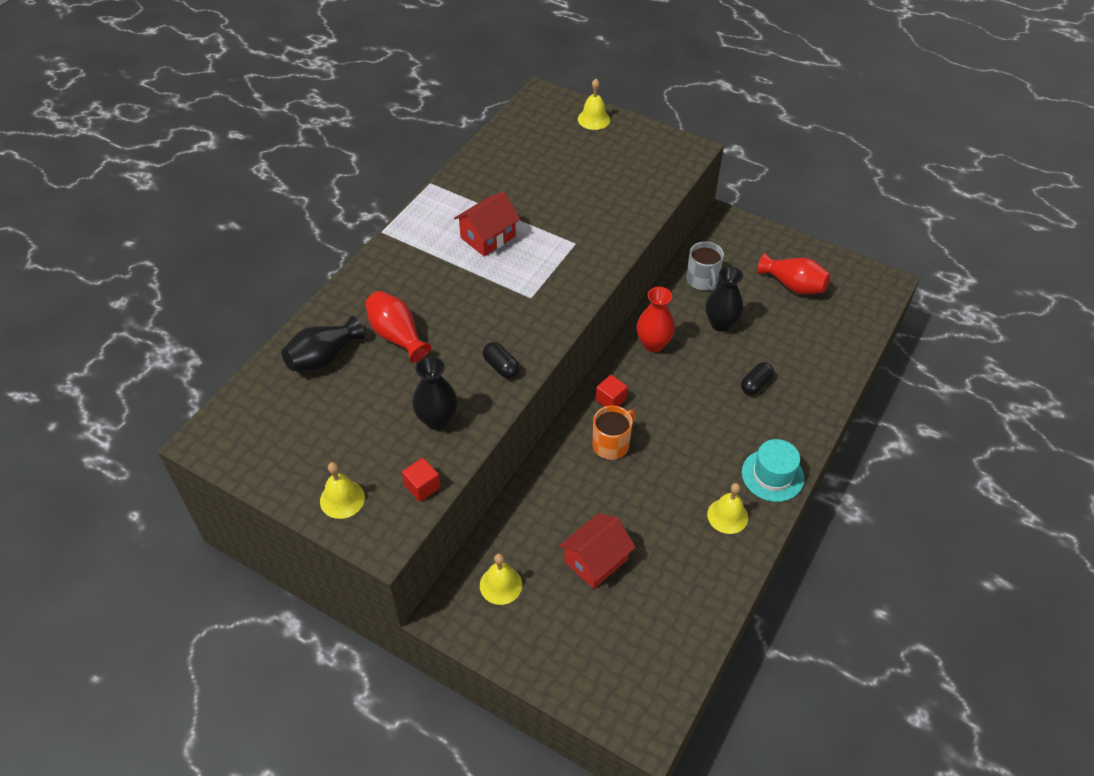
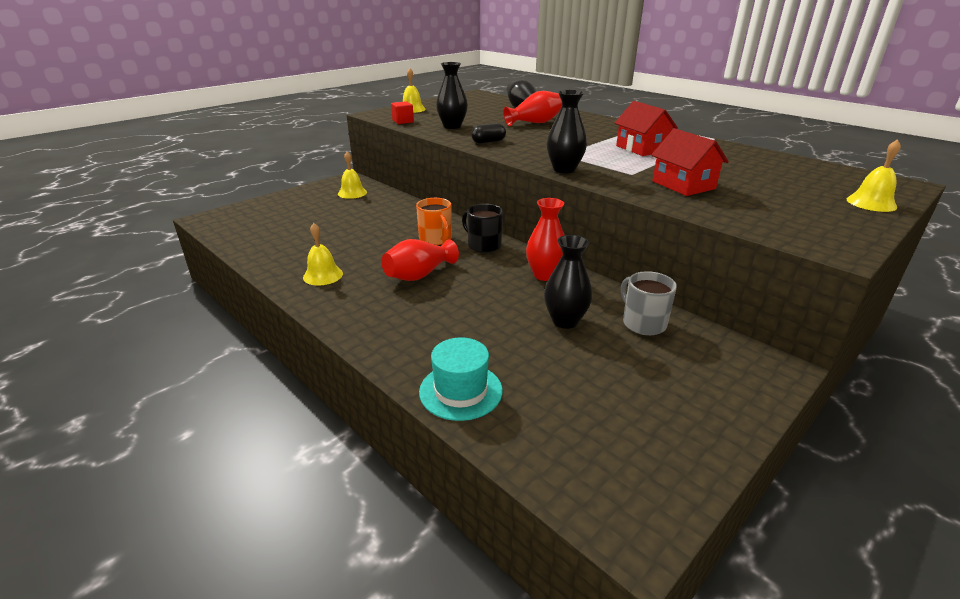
camera: 105 degrees right, 20 degrees down
(580, 290) = (564, 169): none -> black vase
(596, 560) = (339, 220): red house -> red house (683, 185)
(610, 400) = (483, 245): red cube -> black mug
(702, 280) = (643, 323): grey mug -> grey mug turned 60 degrees clockwise
(755, 384) = (462, 324): black capsule -> none
(772, 475) = (342, 307): turquoise hat -> turquoise hat (460, 391)
(793, 285) = (631, 400): red vase -> red vase (419, 275)

